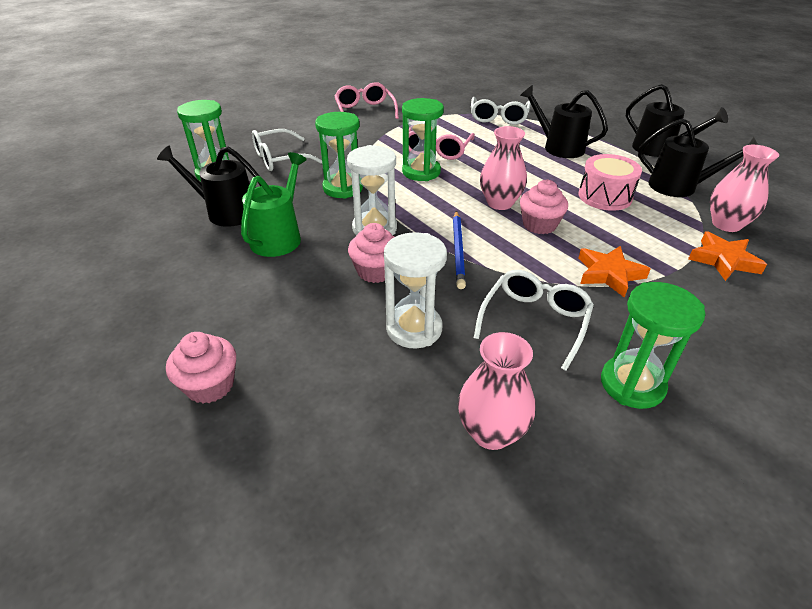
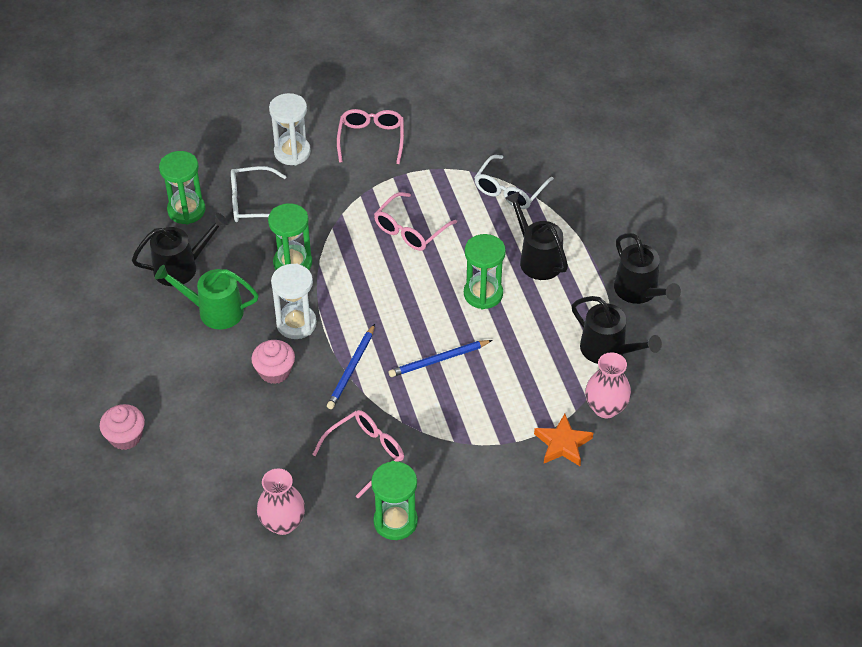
camera: 20 degrees right, 10 degrees up
(226, 212) = (181, 267): black watering can -> black watering can turned 120 degrees clockwise
(279, 237) = (214, 311): green watering can -> green watering can turned 120 degrees counterclockwise
(414, 329) = (276, 434): white hourglass -> white hourglass (292, 152)
(421, 172) = (376, 260): green hourglass -> green hourglass (483, 294)
(500, 203) = (422, 323): pink vase -> none
(535, 321) = (366, 453): white glasses -> pink glasses
(539, 225) = (439, 360): pink cupcake -> blue pencil
(605, 196) = (525, 342): pink drum -> none
(609, 274) = (456, 429): orange star -> none

